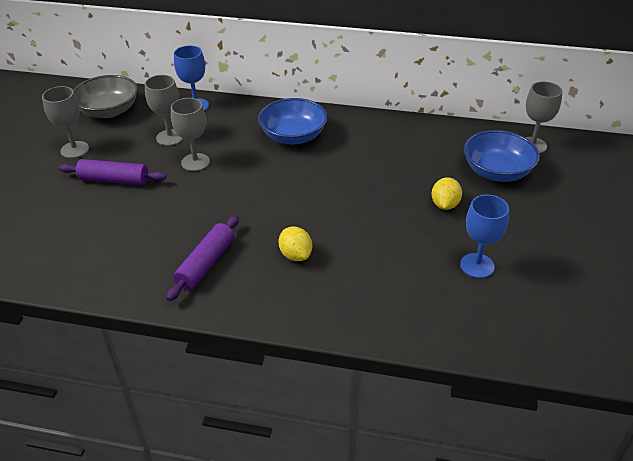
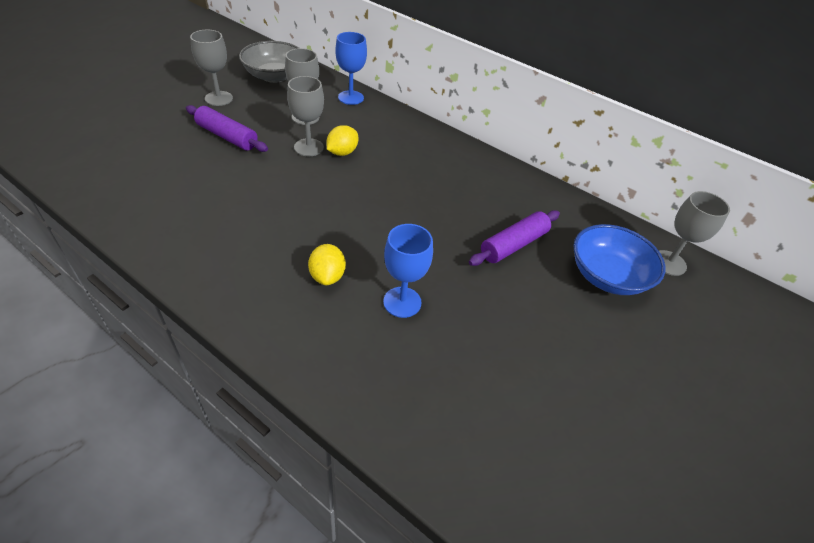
camera: 20 degrees right, 5 degrees up
(206, 264) = (238, 247): purple rolling pin -> purple rolling pin (513, 245)
(293, 136) = (417, 157): blue bowl -> none
(444, 205) = (522, 289): yellow lemon -> yellow lemon (342, 152)
(477, 265) = (510, 375): blue goblet -> blue goblet (402, 302)

